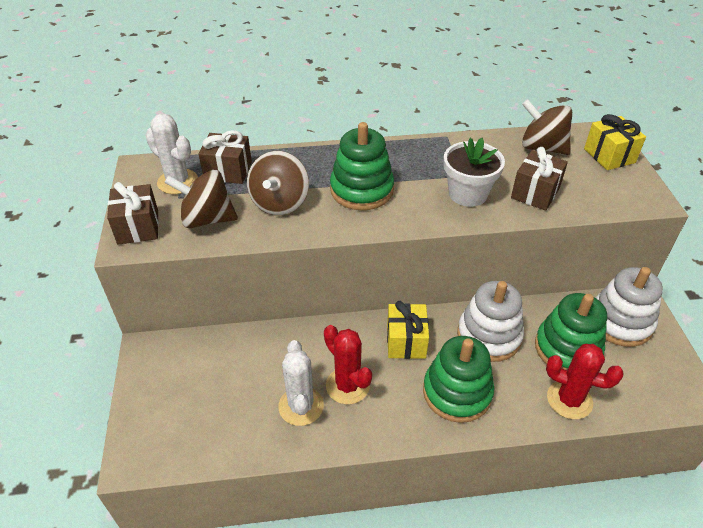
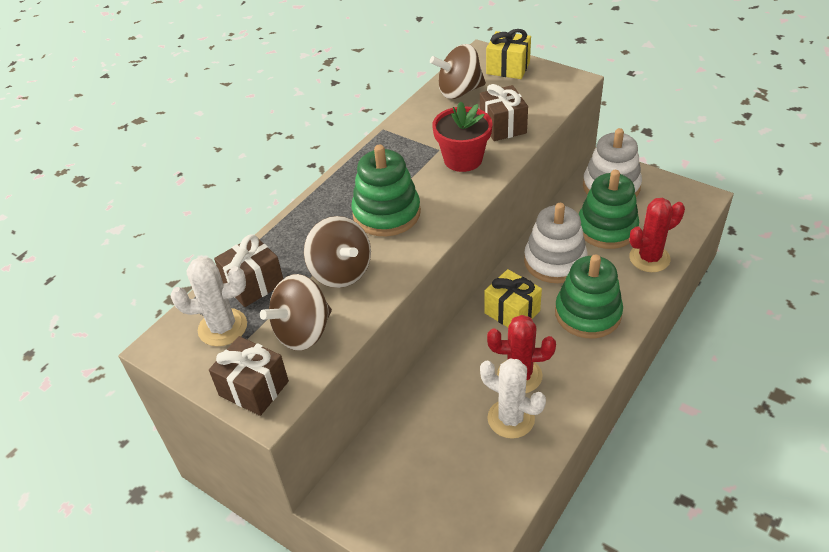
camera: 45 degrees left, 0 degrees up
(468, 194) = (463, 159): white flower pot -> red flower pot

